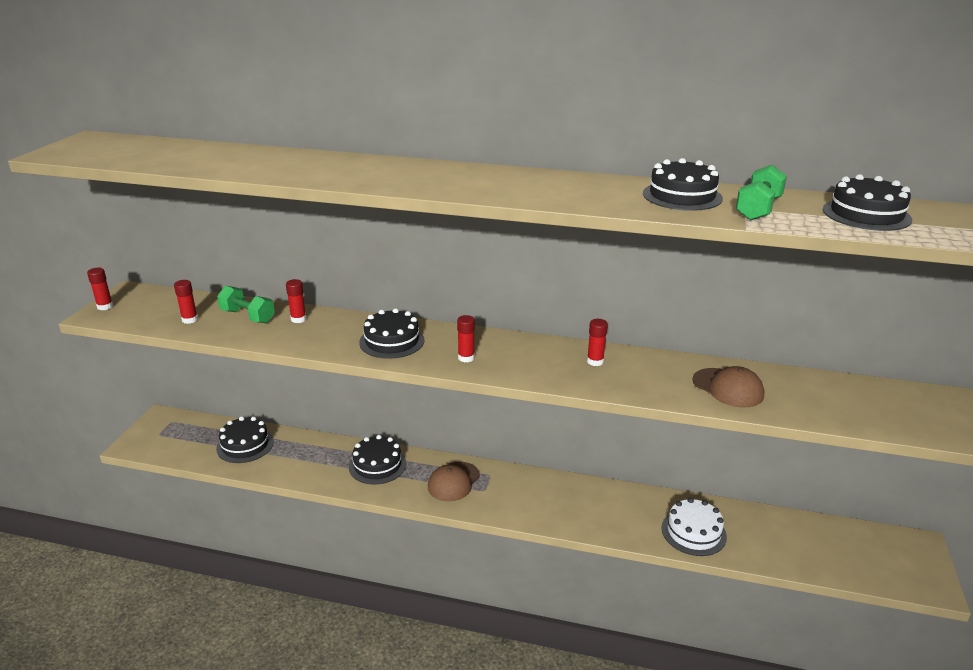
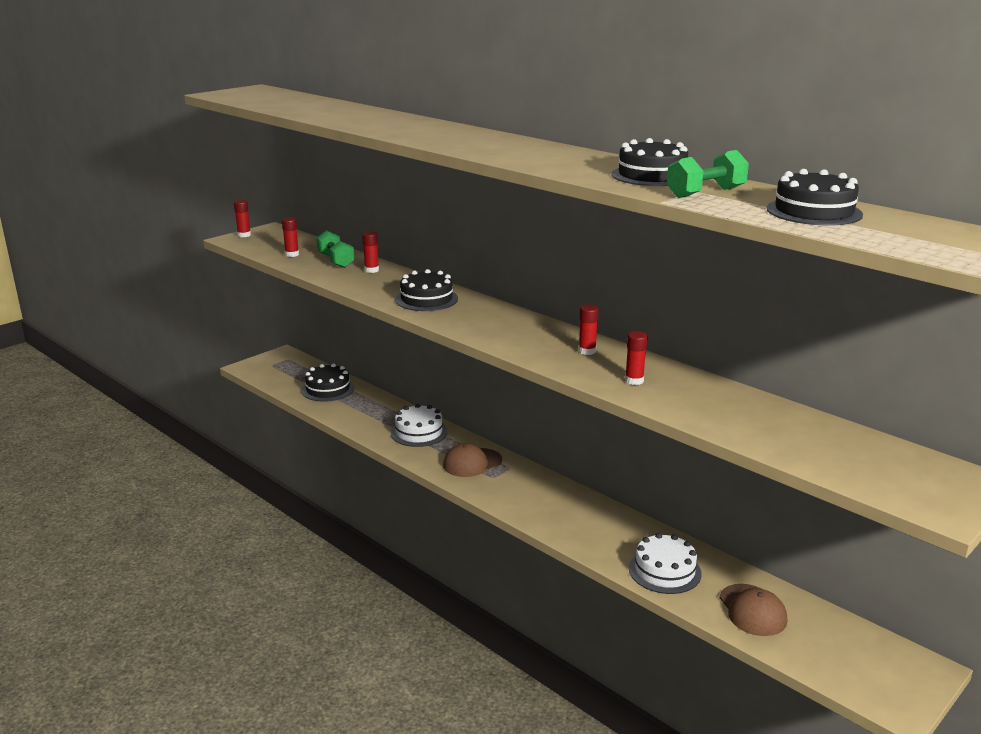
camera: 30 degrees right, 5 degrees down
(377, 465) = (419, 432): black cake -> white cake
(466, 358) = (473, 323): red glue stick -> red glue stick (634, 381)
(728, 388) = (692, 399): brown cap -> brown cap (752, 610)

